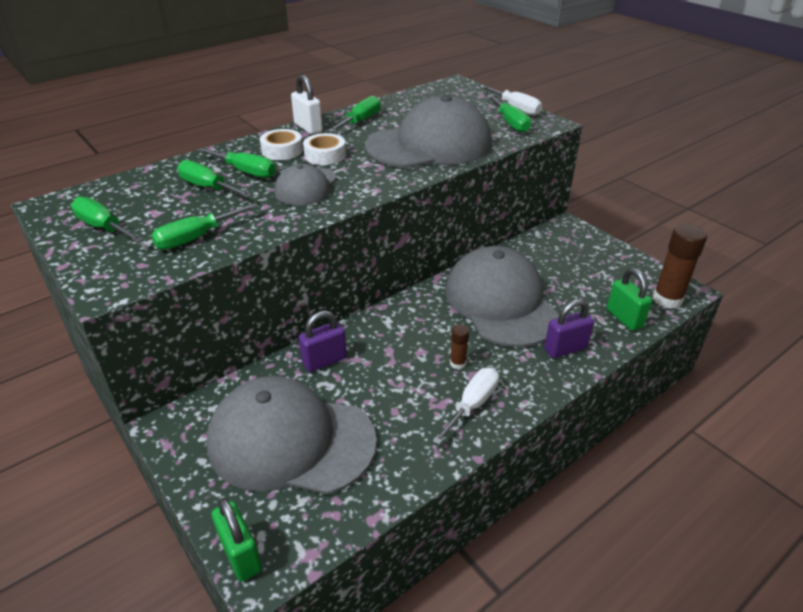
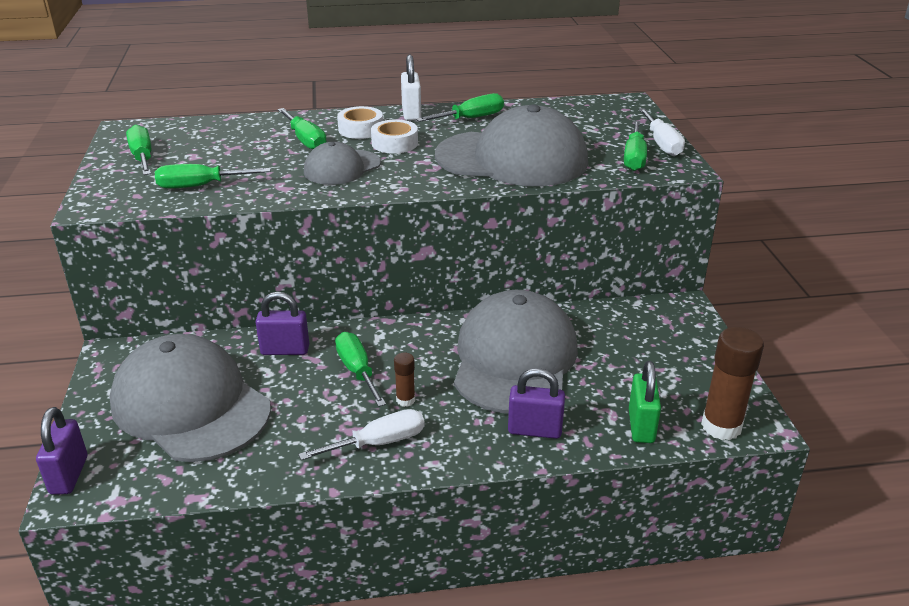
camera: 30 degrees right, 5 degrees down
(208, 187) = (258, 146): green screwdriver -> green screwdriver (357, 371)
(241, 555) = (69, 475): green padlock -> purple padlock

